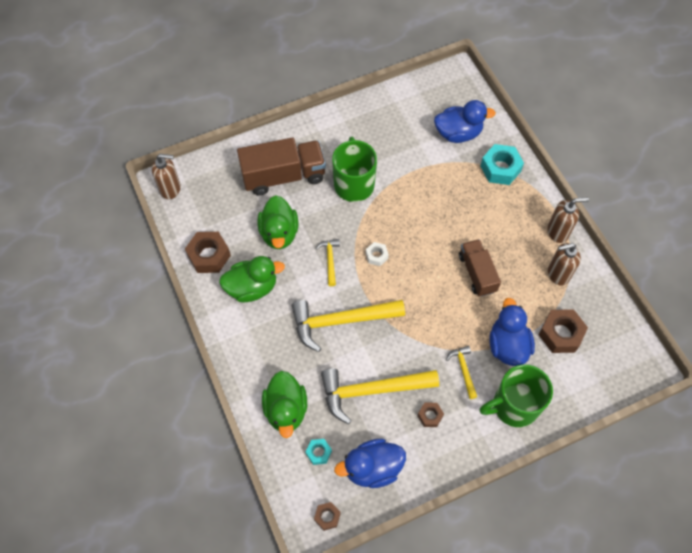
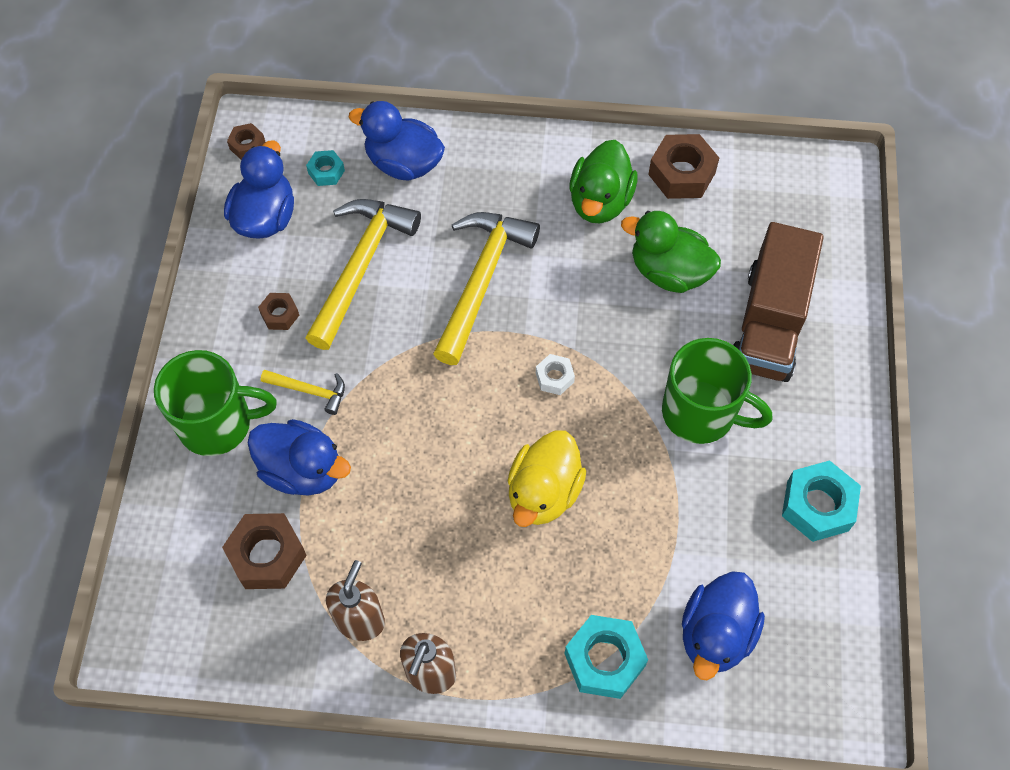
camera: 120 degrees right, 0 degrees up
(170, 189) = (823, 173): brown soap dispenser -> none
(286, 410) = (403, 163): green duck -> blue duck
(330, 260) = (585, 314): yellow hammer -> none
(370, 120) = (817, 506): none -> turquoise nut
(441, 230) = (543, 492): none -> yellow duck
(477, 273) = (439, 499): brown truck -> none
(514, 406) = (217, 423): green mug -> green mug turned 75 degrees clockwise

